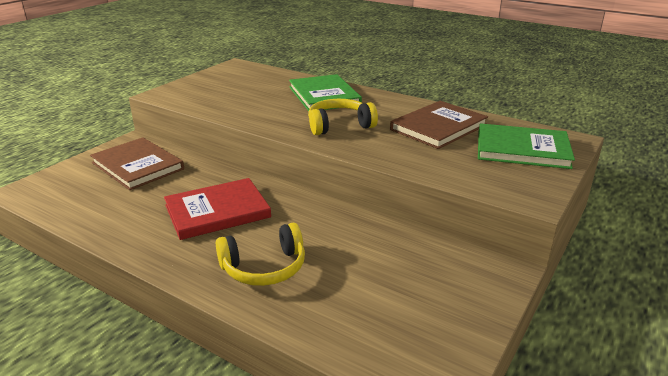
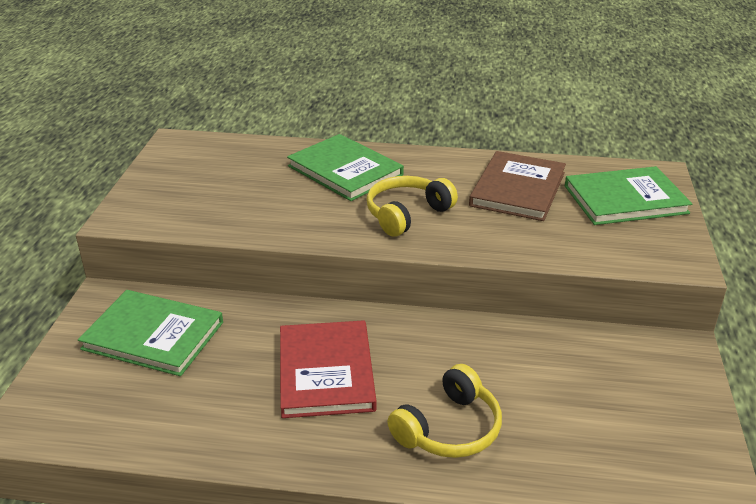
camera: 25 degrees left, 5 degrees up
(137, 166) = (153, 335): brown book -> green book
(217, 211) = (326, 372): red book -> red book turned 45 degrees counterclockwise

